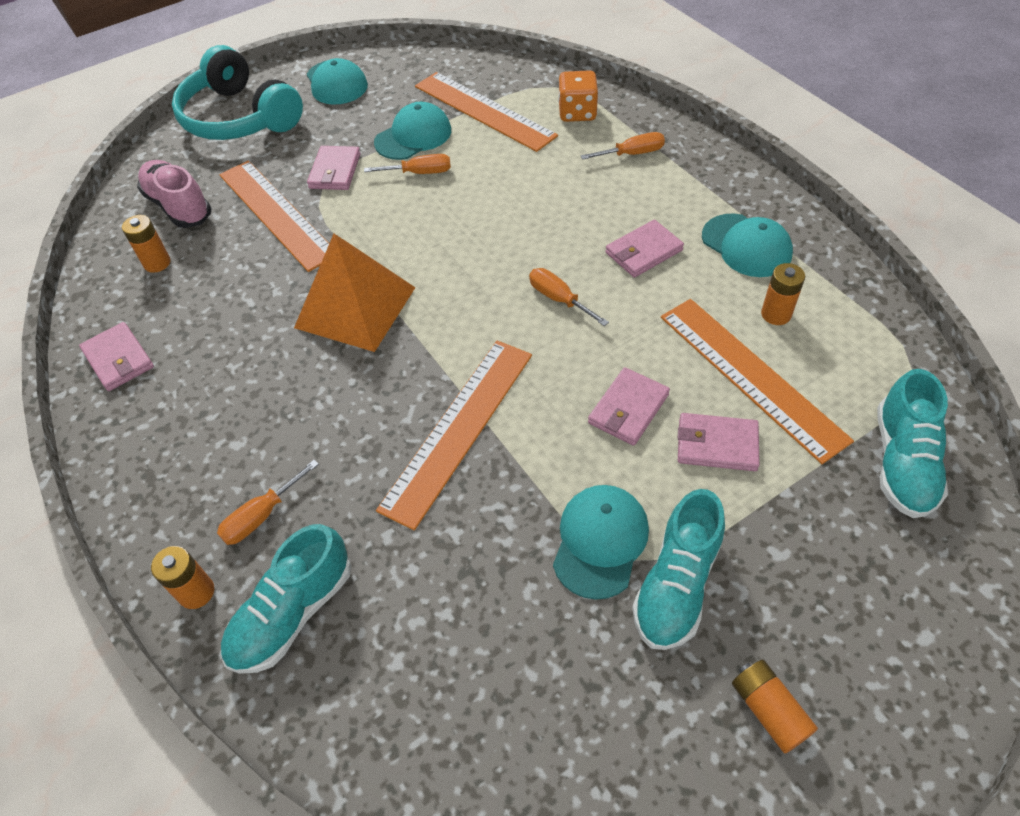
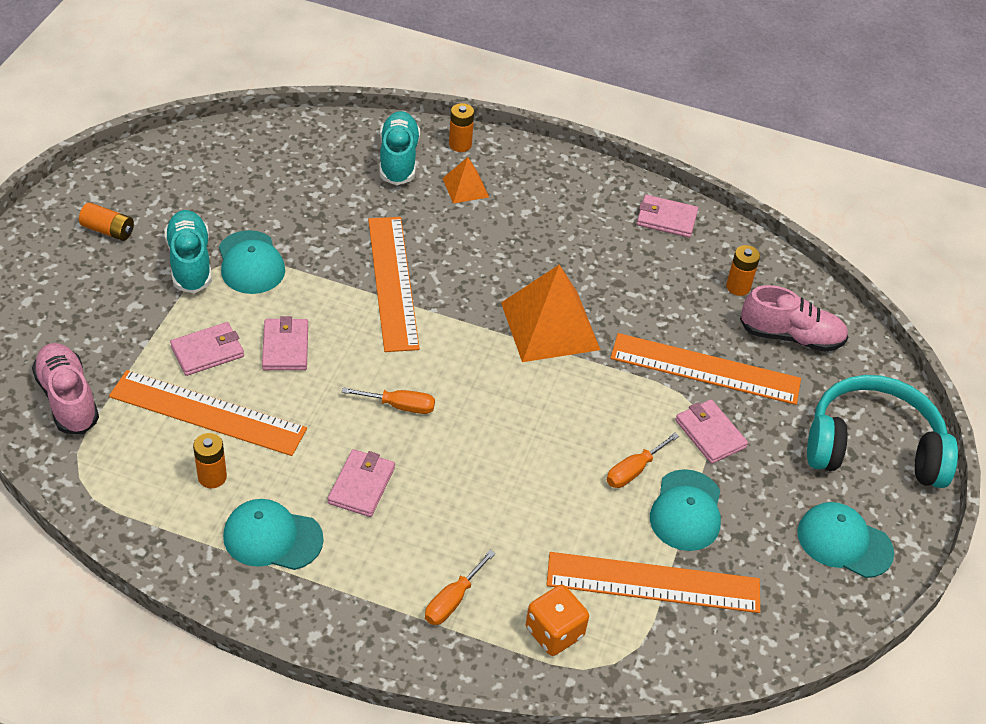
camera: 135 degrees right, 5 degrees down
(261, 516) = (465, 187): orange screwdriver -> orange pyramid
(902, 462) = (68, 399): turquoise shoe -> pink shoe

